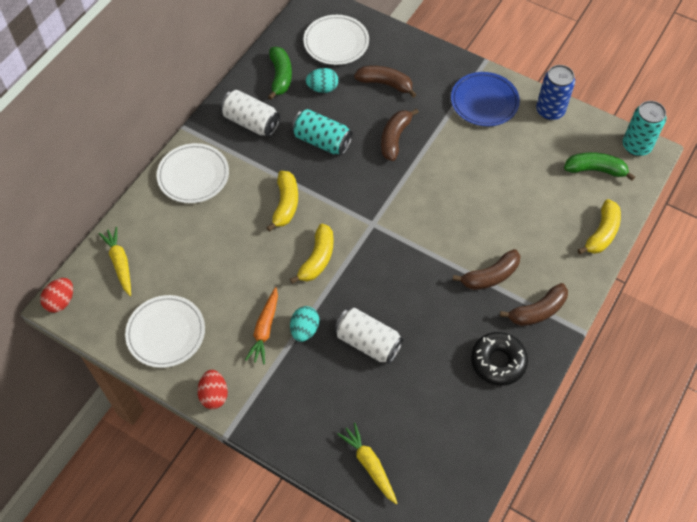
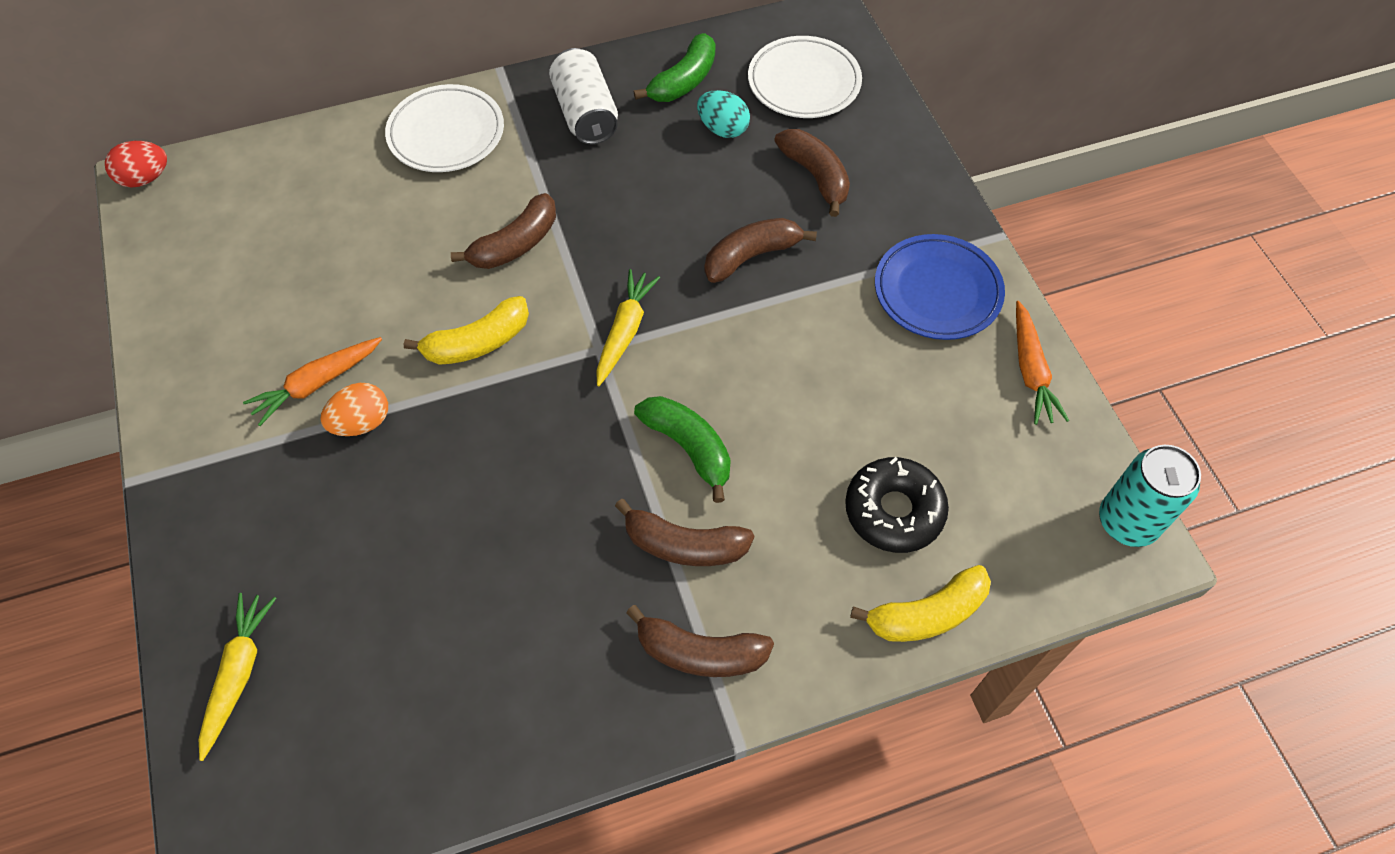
camera: 40 degrees right, 0 degrees up
(120, 263) = (252, 180): yellow carrot -> yellow carrot (625, 331)
(166, 333) = (206, 300): white plate -> none
(214, 395) = (170, 420): red egg -> none
(285, 204) = (515, 244): yellow banana -> brown banana
(304, 330) = (362, 423): turquoise egg -> orange egg
(322, 141) = (649, 195): turquoise can -> none
(368, 342) = (420, 503): white can -> none
(498, 362) = (562, 679): black donut -> black donut (894, 511)
(550, 111) = (1031, 371): blue can -> orange carrot
(595, 170) = (1016, 509): green banana -> green banana (689, 448)

